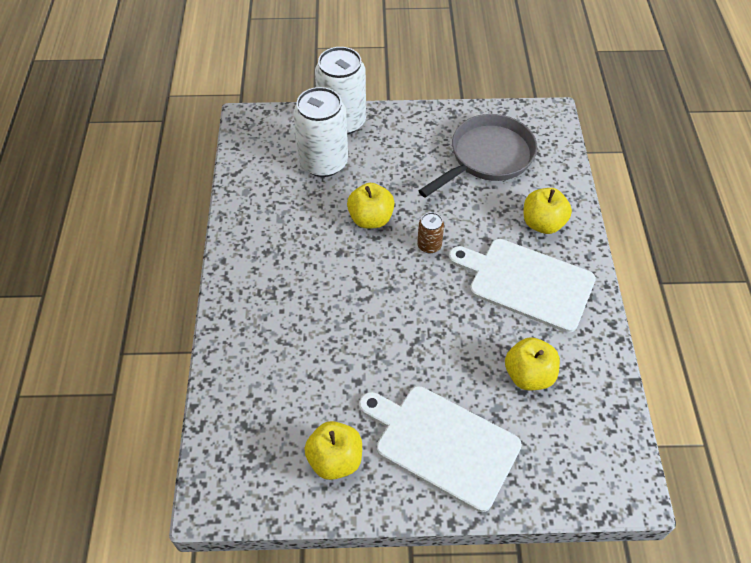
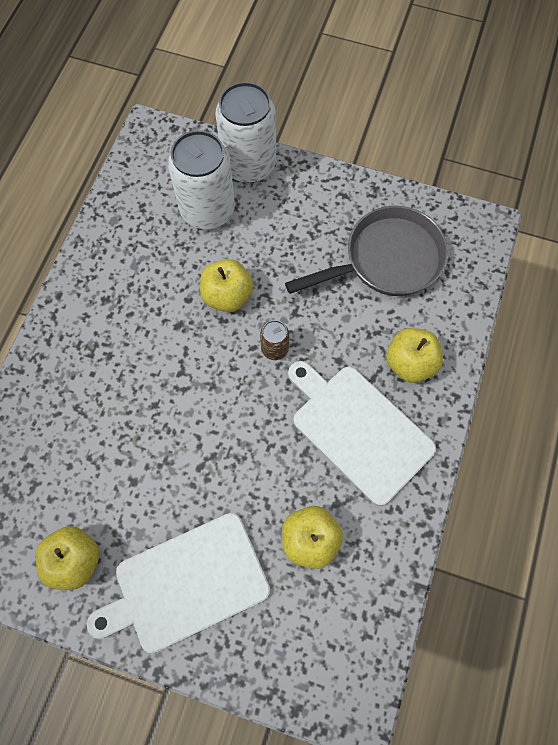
camera: 20 degrees right, 15 degrees up
(442, 444) = (187, 584): white cutting board -> white cutting board turned 75 degrees counterclockwise

